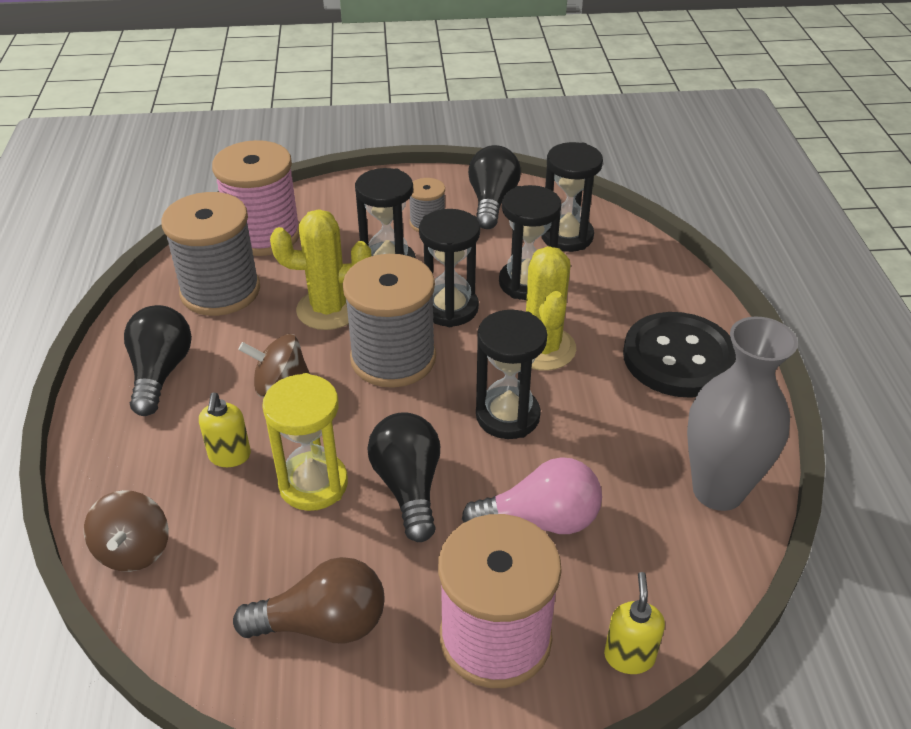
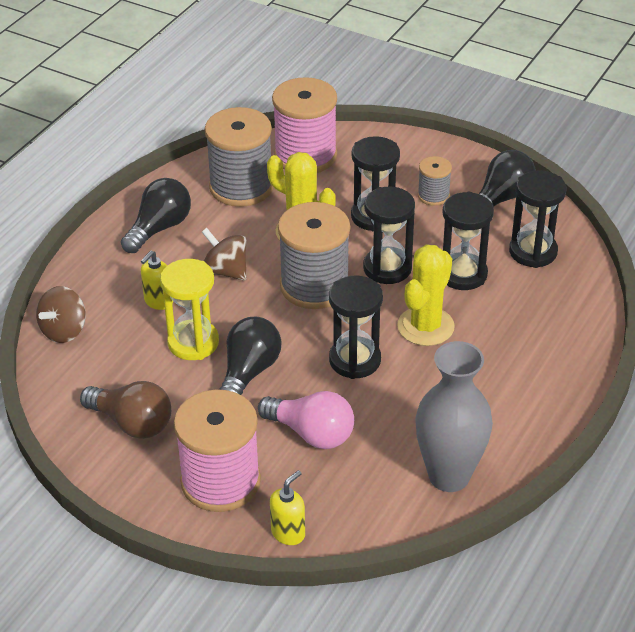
camera: 35 degrees right, 0 degrees up
(679, 357) = (521, 379): black button -> none

